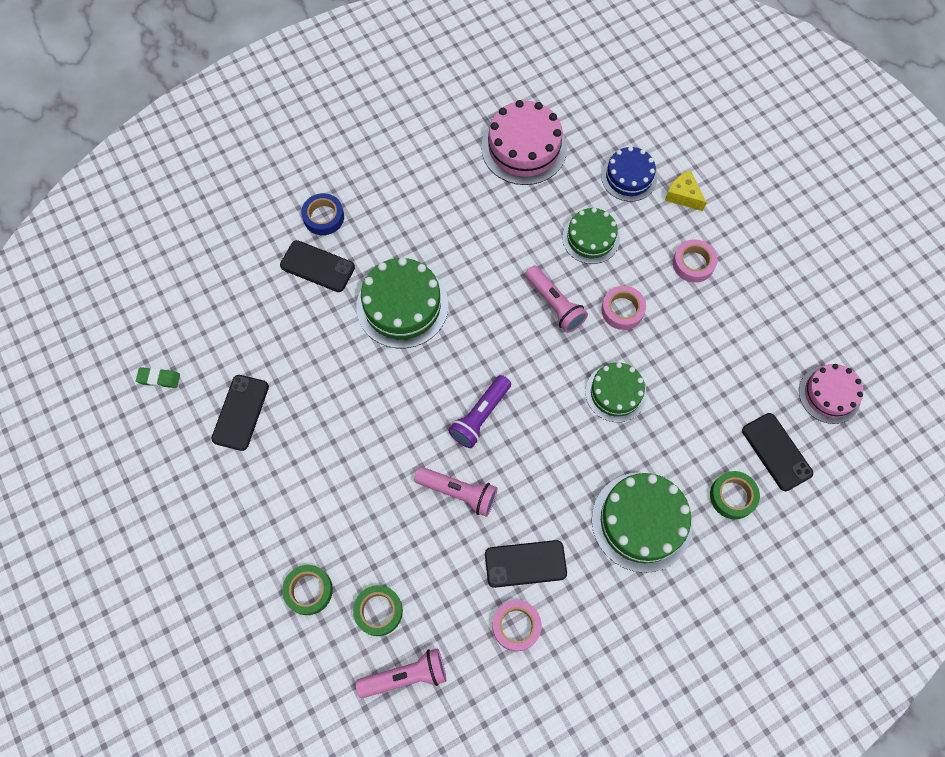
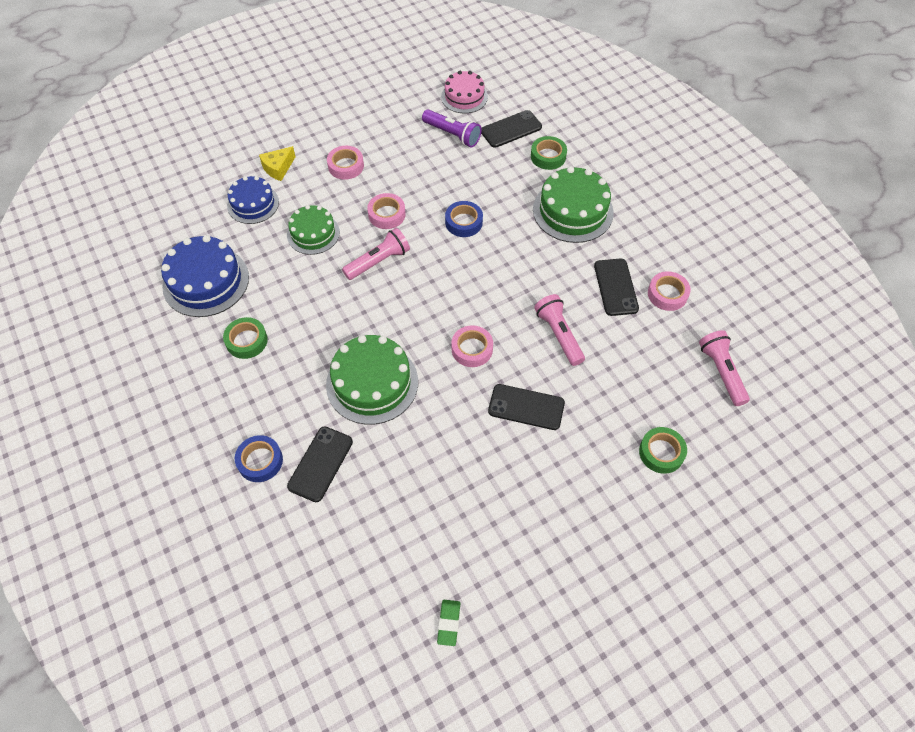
camera: 90 degrees left, 10 degrees down
(240, 412) = (487, 530): black phone -> black phone (526, 407)
(378, 611) = (671, 394): green tape -> green tape (246, 341)
(440, 400) = (472, 349): none -> pink tape
(458, 493) = (559, 334): pink flashlight -> pink flashlight turned 45 degrees counterclockwise
(480, 416) = (486, 318): purple flashlight -> purple flashlight (452, 135)
(524, 148) = (206, 281): pink cake -> blue cake
(615, 393) = (463, 222): green cake -> blue tape

